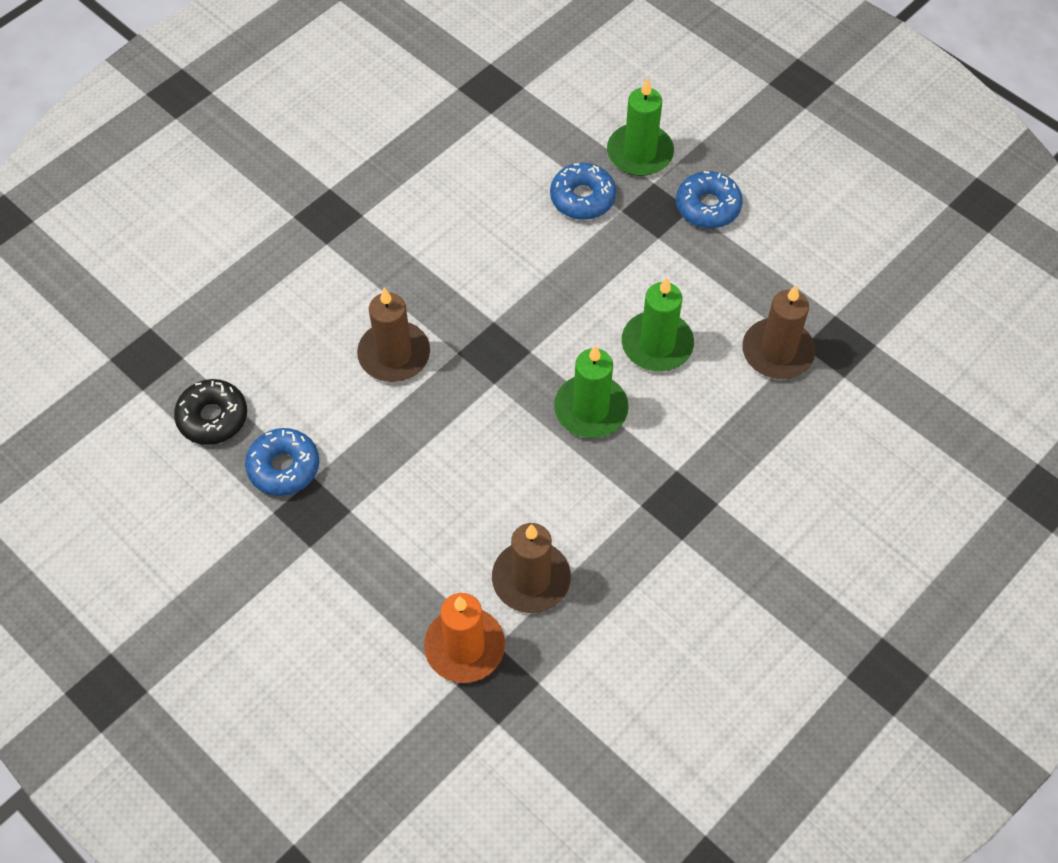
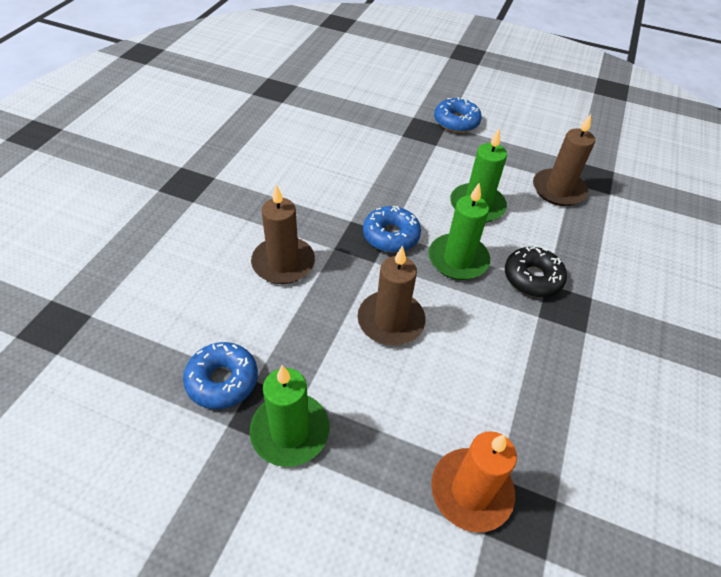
camera: 25 degrees left, 10 degrees down
(212, 417) = (136, 358): black donut -> black donut (532, 278)
(531, 579) = (492, 405): brown candle -> brown candle (390, 321)
(582, 198) = (371, 134): blue donut -> blue donut (391, 236)
(639, 153) = (394, 103): green candle -> green candle (290, 431)

